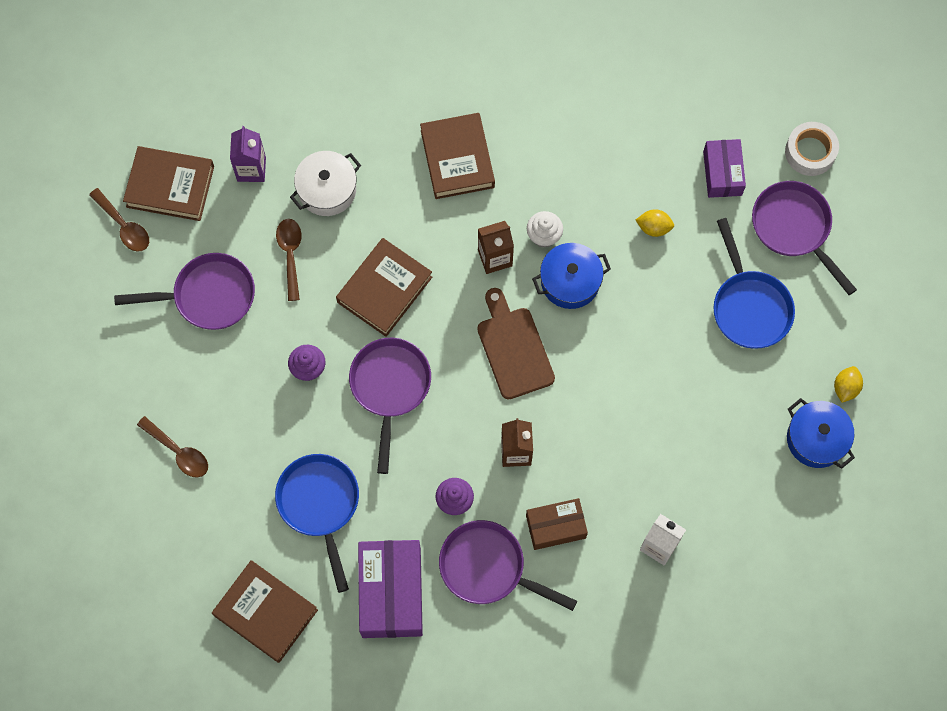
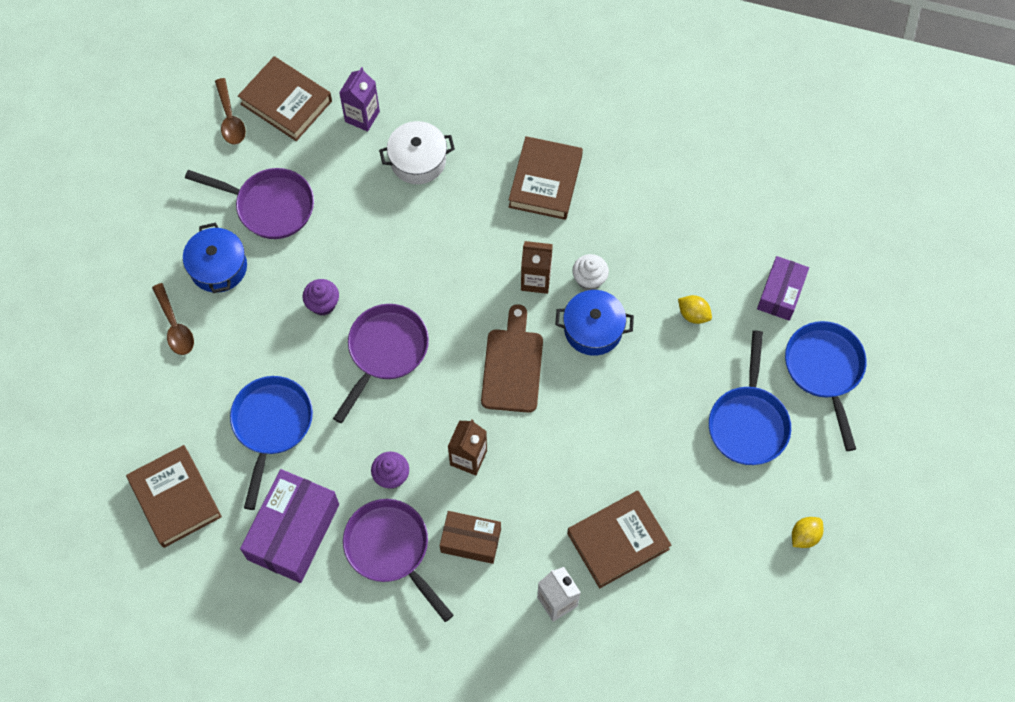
camera: 25 degrees right, 5 degrees down
(290, 255) = (358, 201): brown spoon -> none
(384, 290) = (424, 266): brown book -> brown book (618, 541)
(794, 228) = (824, 370): purple pan -> blue pan
(810, 152) = (872, 309): white tape -> none
(816, 439) = (753, 570): blue pot -> blue pot (218, 267)

